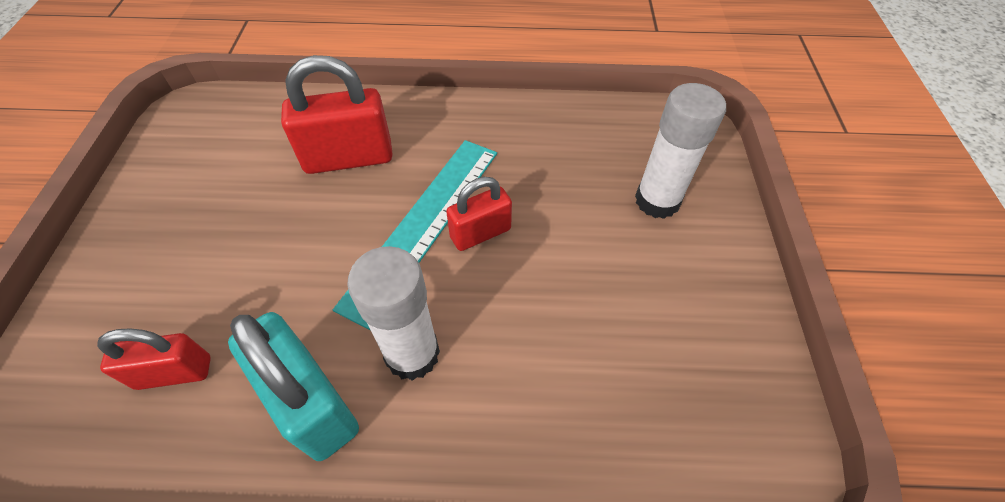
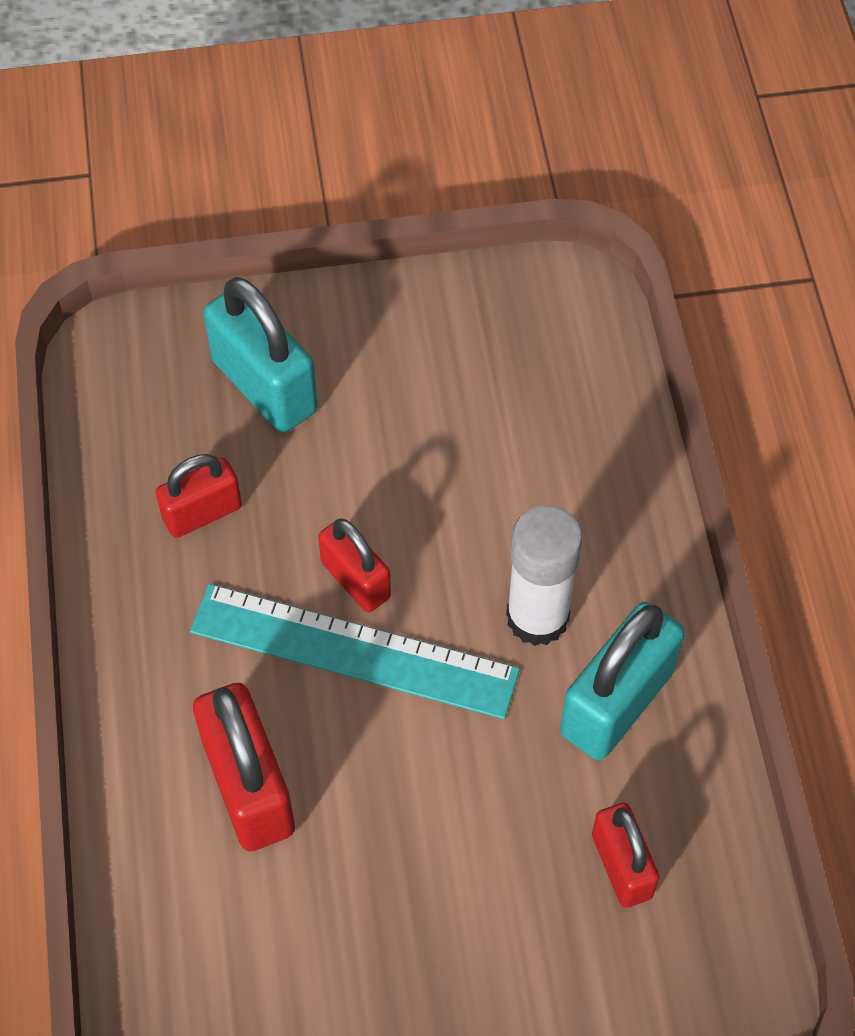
camera: 100 degrees left, 5 degrees up
(553, 156) = (202, 513): none -> red padlock
(657, 201) = (265, 386): white glue stick -> turquoise padlock

